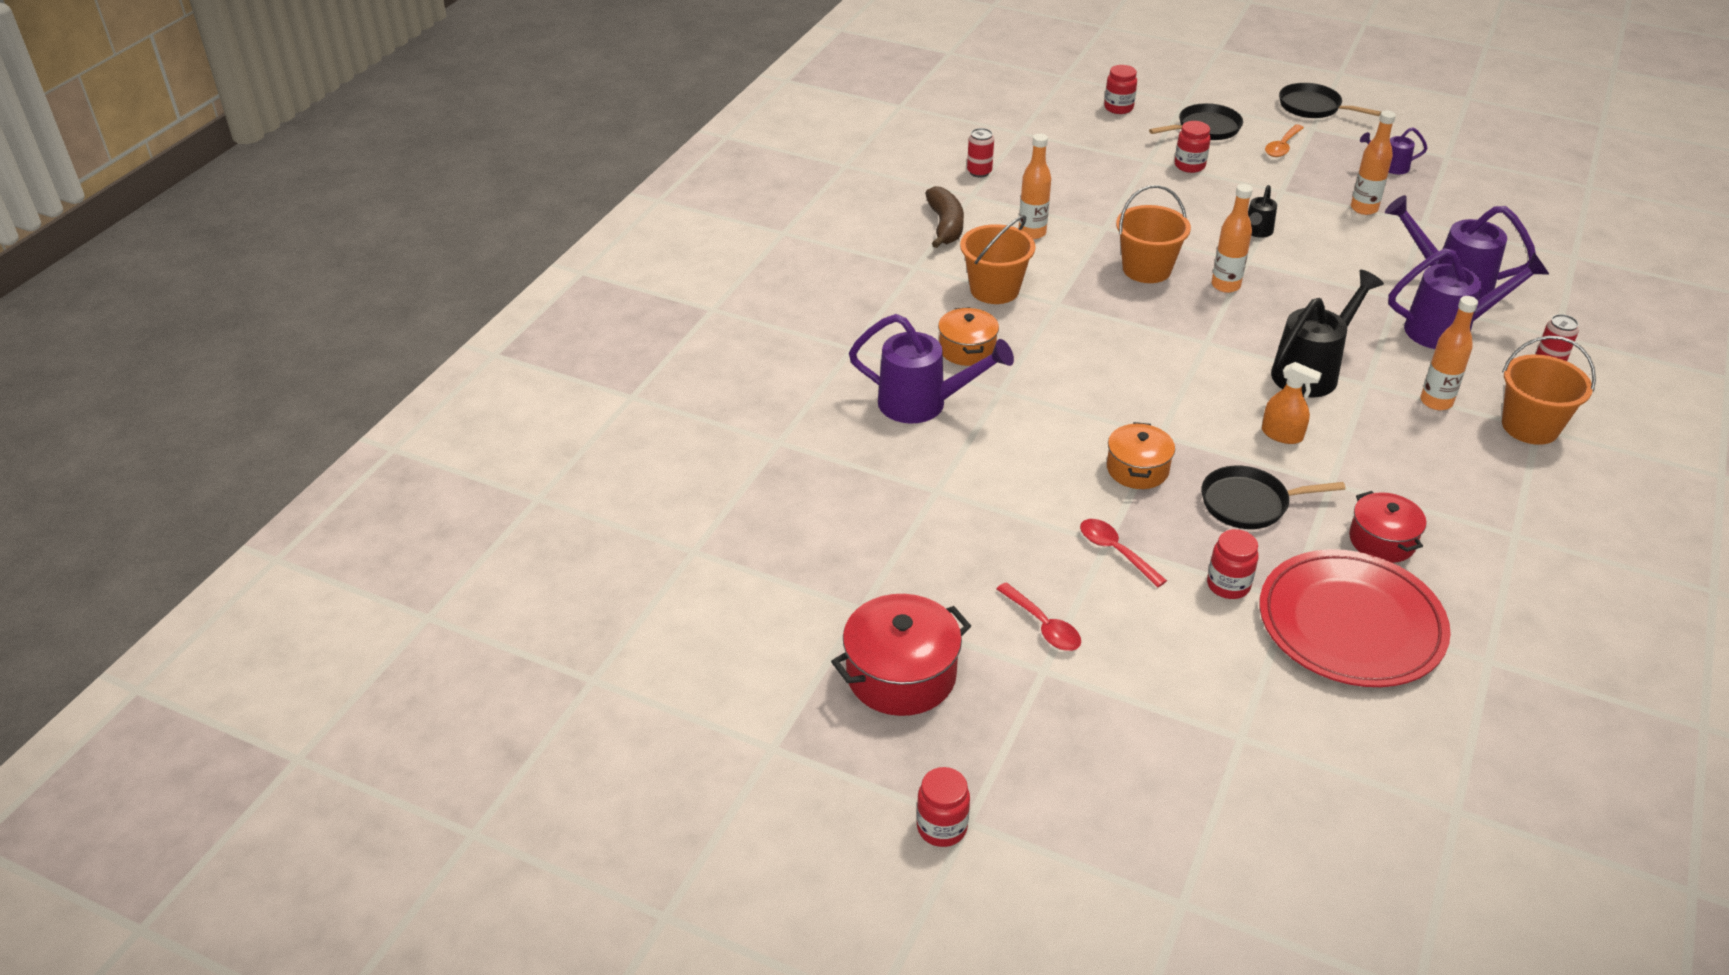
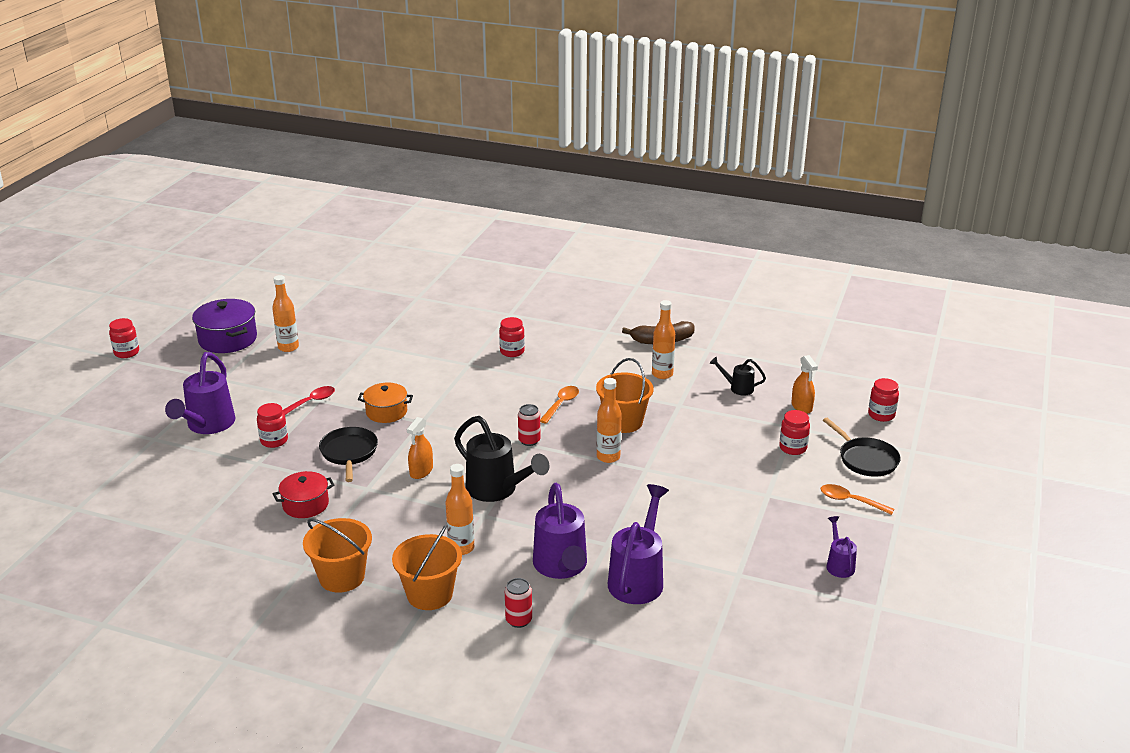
camera: 85 degrees right, 10 degrees down
(901, 675) = (228, 339): red pot -> purple pot
(923, 404) = (453, 338): purple watering can -> purple watering can (207, 425)
(967, 349) = (512, 352): orange pot -> red jar
(979, 172) = (743, 352): red can -> red can (529, 441)
(994, 290) = (583, 360): orange bucket -> orange bucket (342, 577)
(1043, 626) = (253, 379): red spoon -> none
(1104, 150) = (801, 407): none -> orange spray bottle
(1108, 314) = (561, 404): none -> orange spoon
(1257, 232) = (693, 477): black watering can -> black watering can (738, 388)
(1313, 107) = (942, 526): black pan -> none
(1350, 624) = (231, 484): red plate -> none
(1364, 209) = (752, 540): orange bottle -> orange bottle (288, 347)

